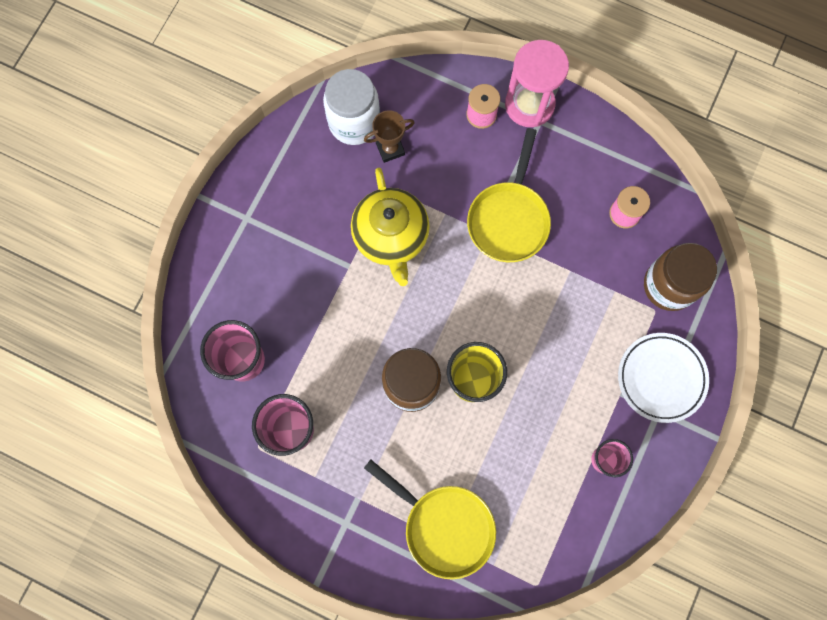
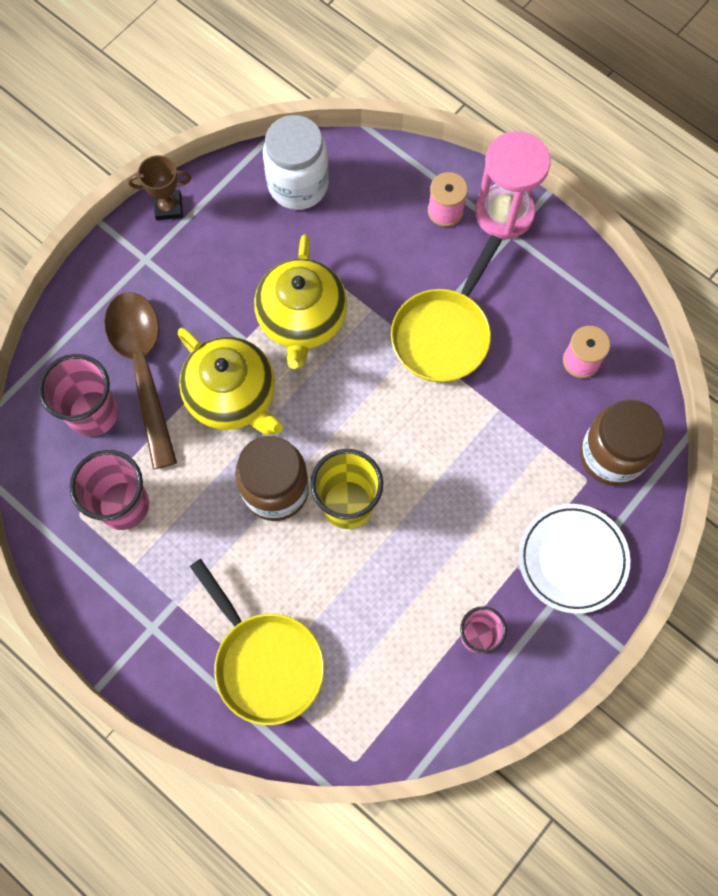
camera: 15 degrees right, 5 degrees down
(273, 312) = (143, 368): none -> brown spoon
(354, 316) = (233, 396): none -> yellow teapot
(390, 149) = (330, 223): brown trophy -> brown trophy (168, 207)

